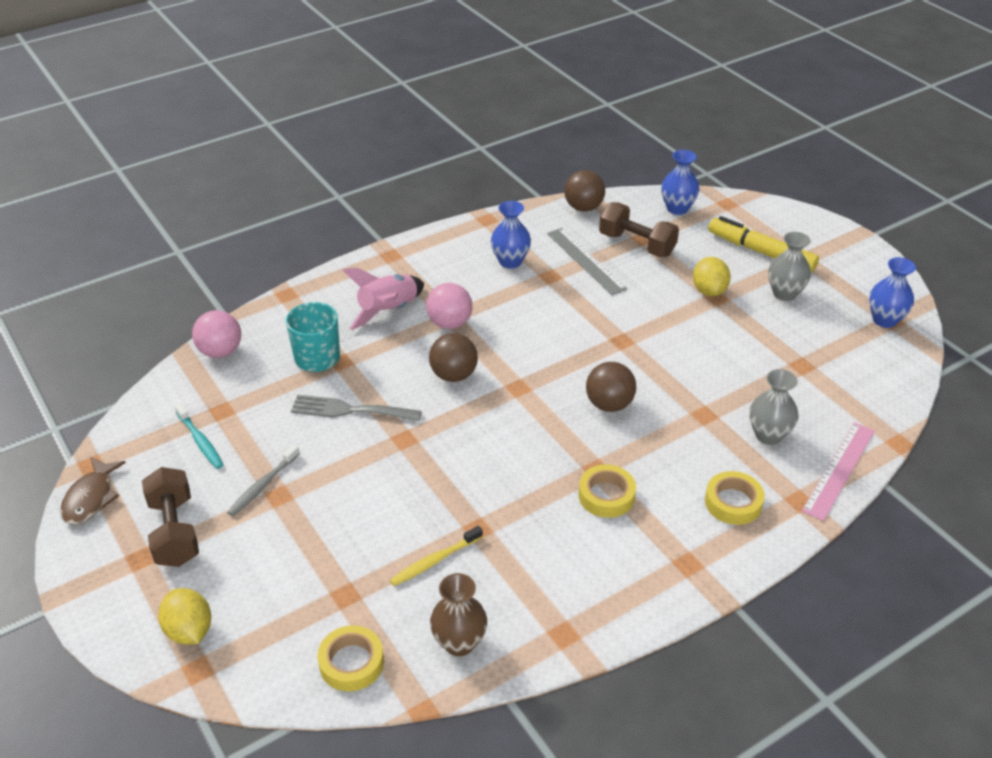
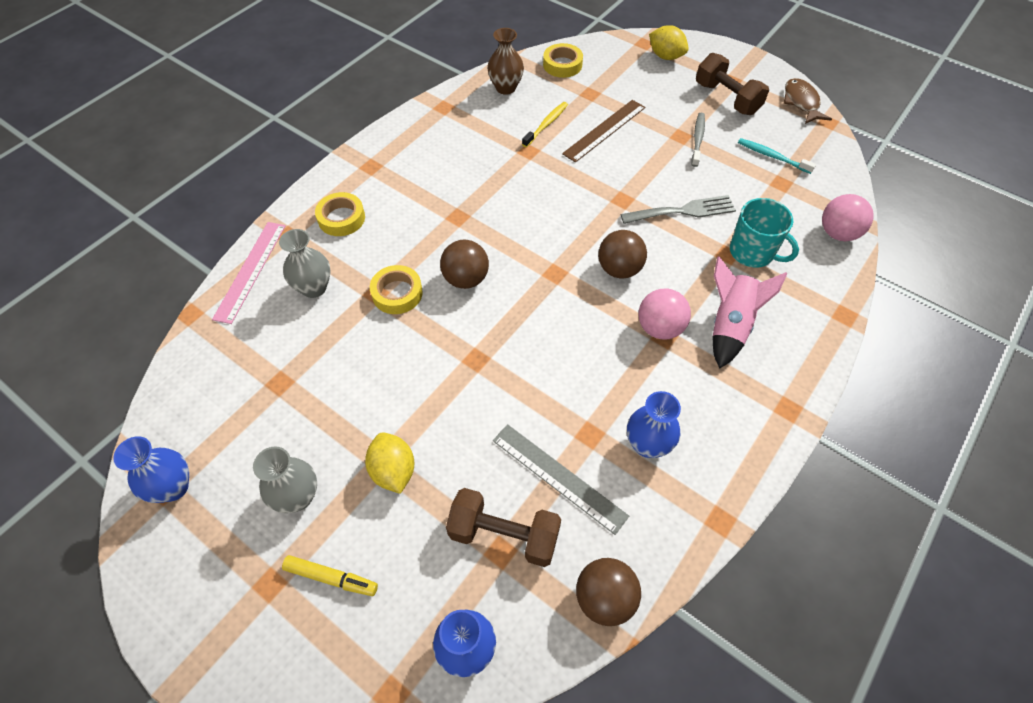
camera: 160 degrees right, 15 degrees up
(365, 530) = (604, 130): none -> brown ruler
(606, 495) = (443, 197): yellow tape -> yellow tape (397, 293)
(761, 252) = (331, 578): yellow marker -> yellow marker, size x0.59

